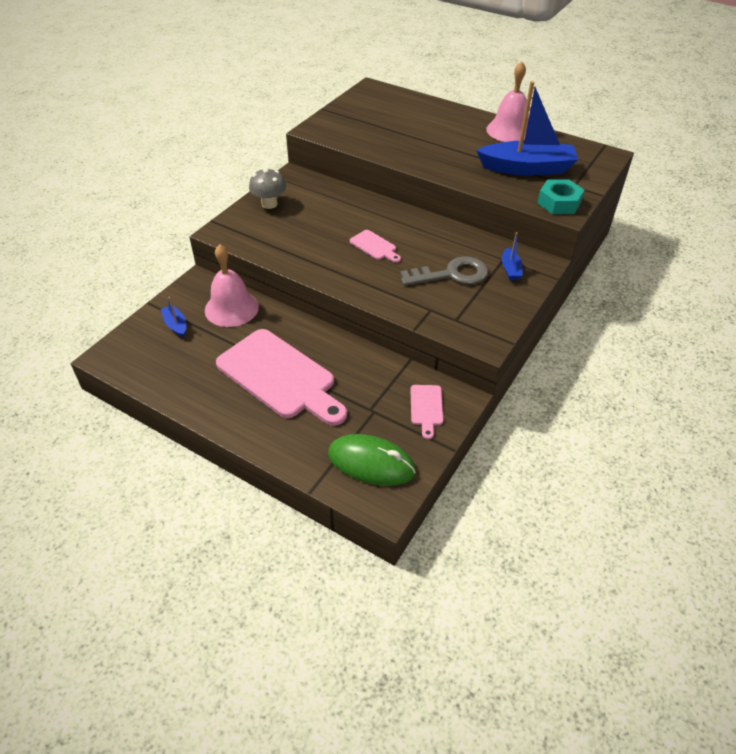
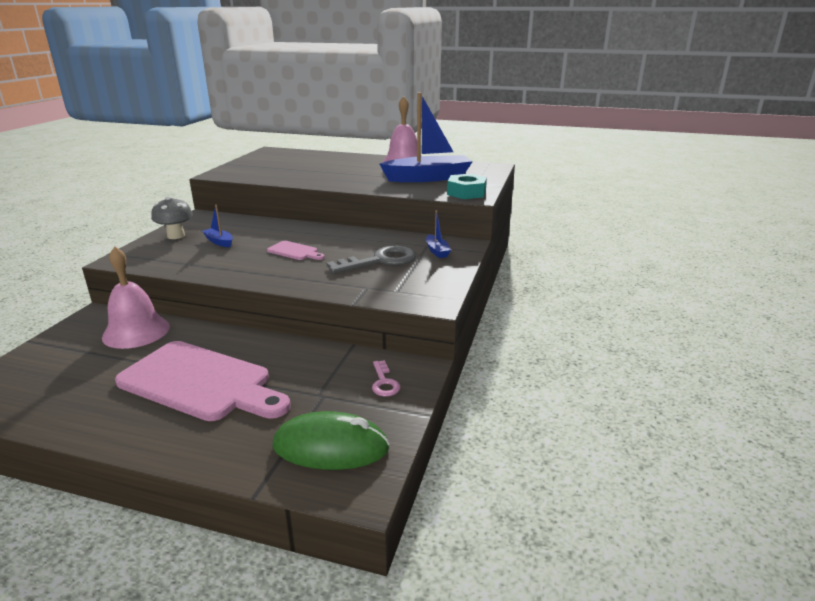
camera: 15 degrees left, 20 degrees down
(176, 325) = (63, 356): blue boat -> blue boat (219, 242)
(426, 408) = (384, 382): pink cutting board -> pink key

